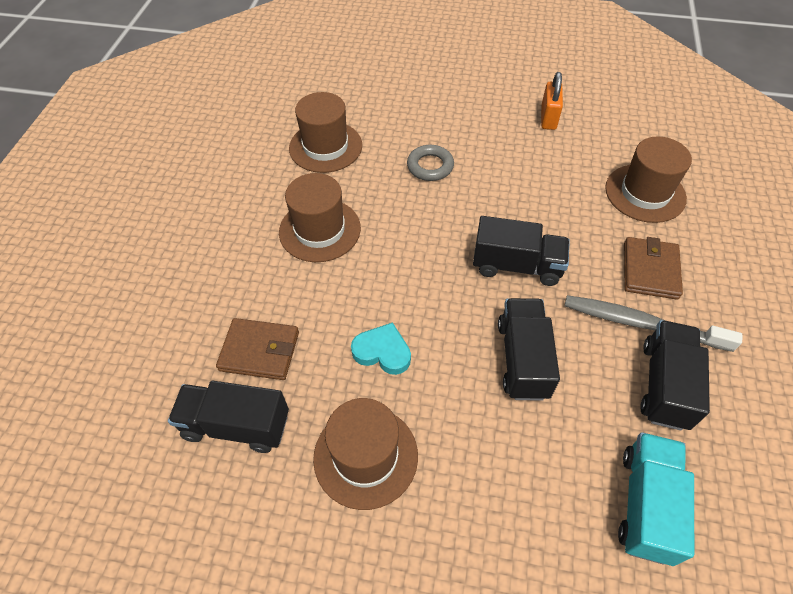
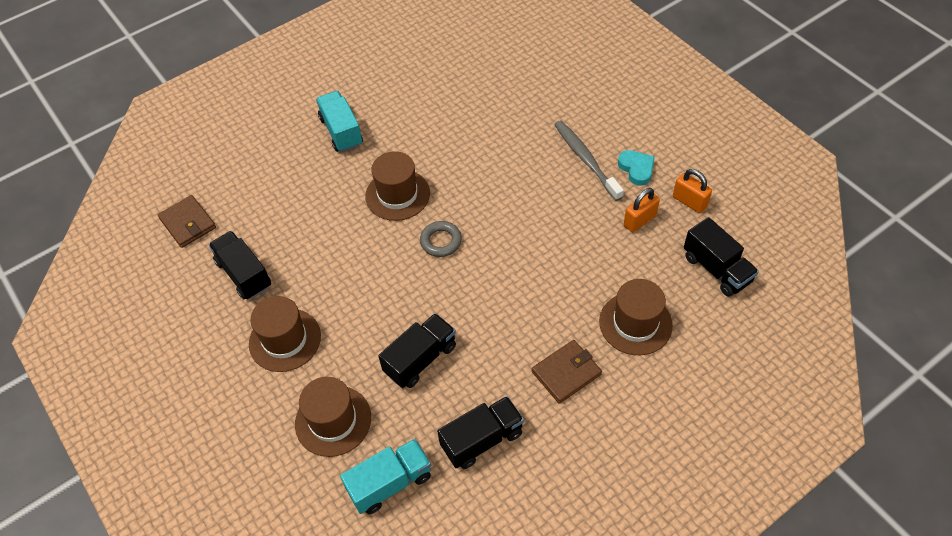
camera: 45 degrees right, 0 degrees up
(192, 211) = (341, 131): none -> turquoise truck
(259, 351) = (293, 244): brown wallet -> brown wallet (188, 223)
(325, 147) = (462, 139): brown hat -> brown hat (333, 420)
(382, 352) = (352, 294): turquoise heart -> turquoise heart (636, 169)
(430, 166) = (512, 199): grey ring -> grey ring (441, 241)
(516, 266) = (485, 304): black truck -> black truck (716, 269)
(564, 83) = (689, 202): none -> orange padlock
(641, 324) = (516, 398): grey toothbrush -> grey toothbrush (586, 159)

